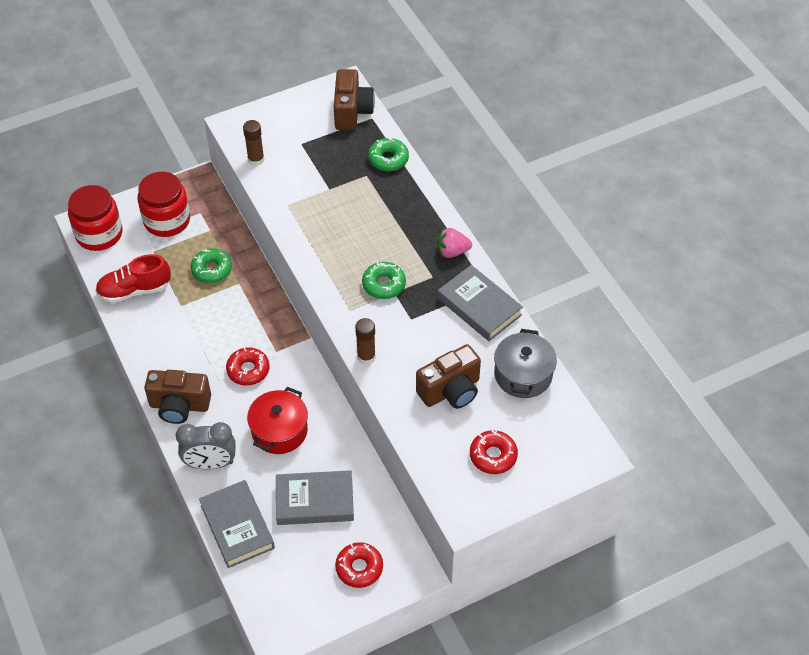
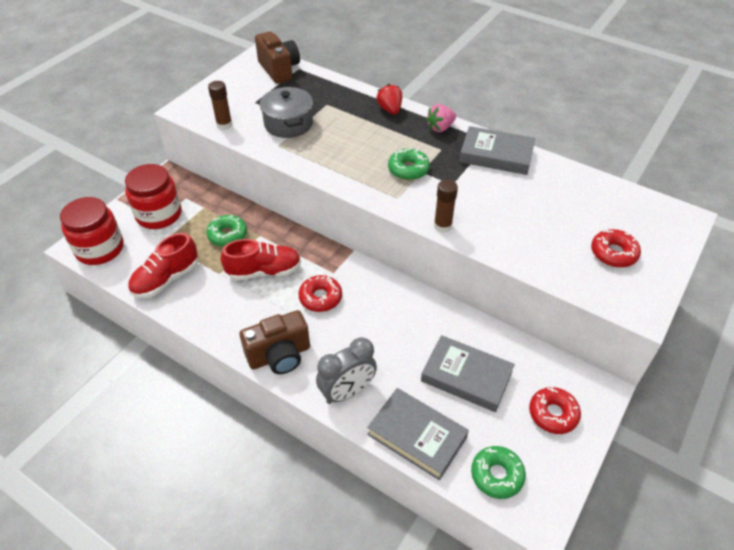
camera: 30 degrees left, 5 degrees down
(219, 321) = (264, 271): none -> red shoe
(279, 431) = (387, 333): red pot -> none
(315, 501) = (466, 376): grey book -> grey book turned 60 degrees clockwise
(388, 159) = (335, 88): green donut -> green donut (497, 475)
(421, 208) = (390, 109): none -> red strawberry
(450, 391) = (533, 221): brown camera -> none
(523, 375) = (575, 186): grey pot -> grey pot (288, 124)

